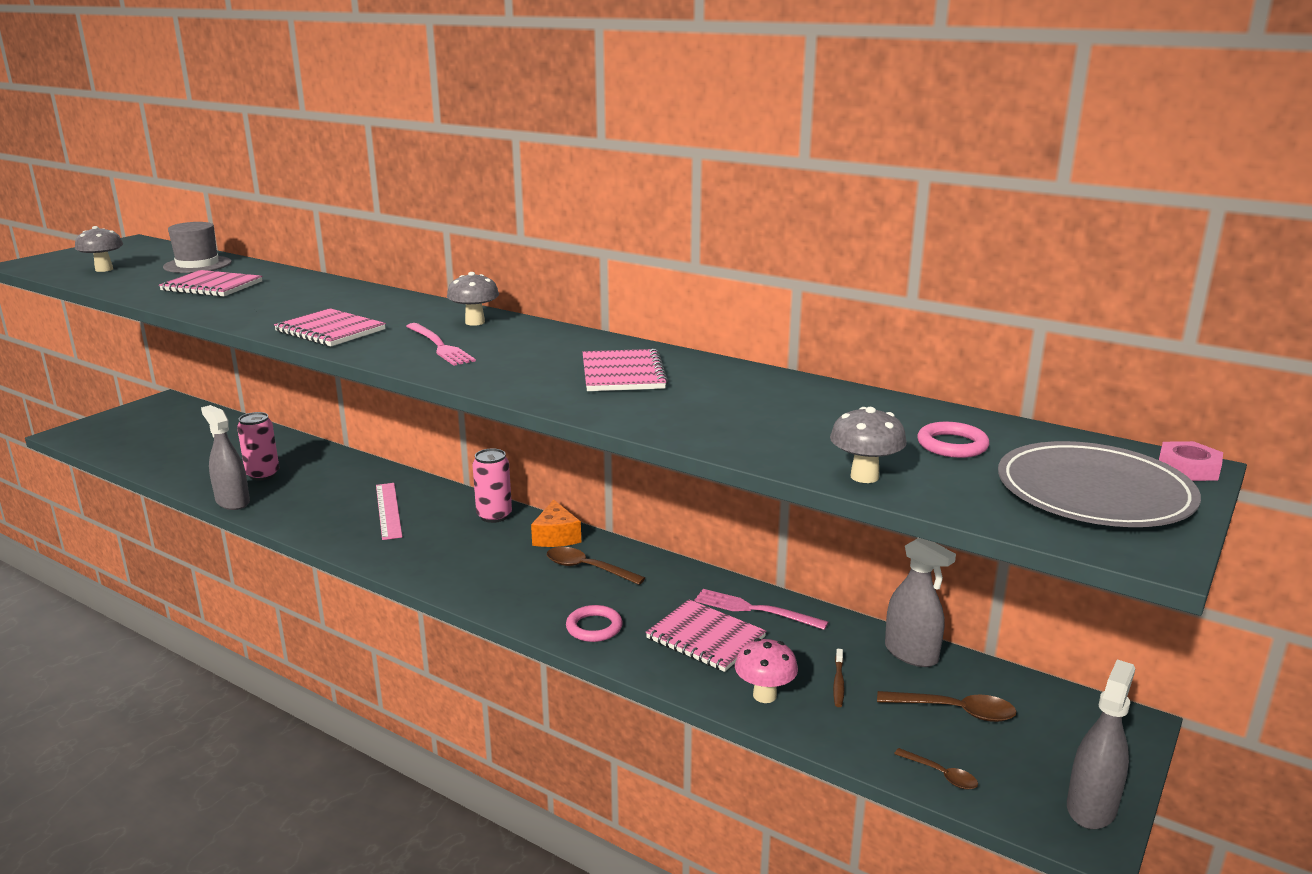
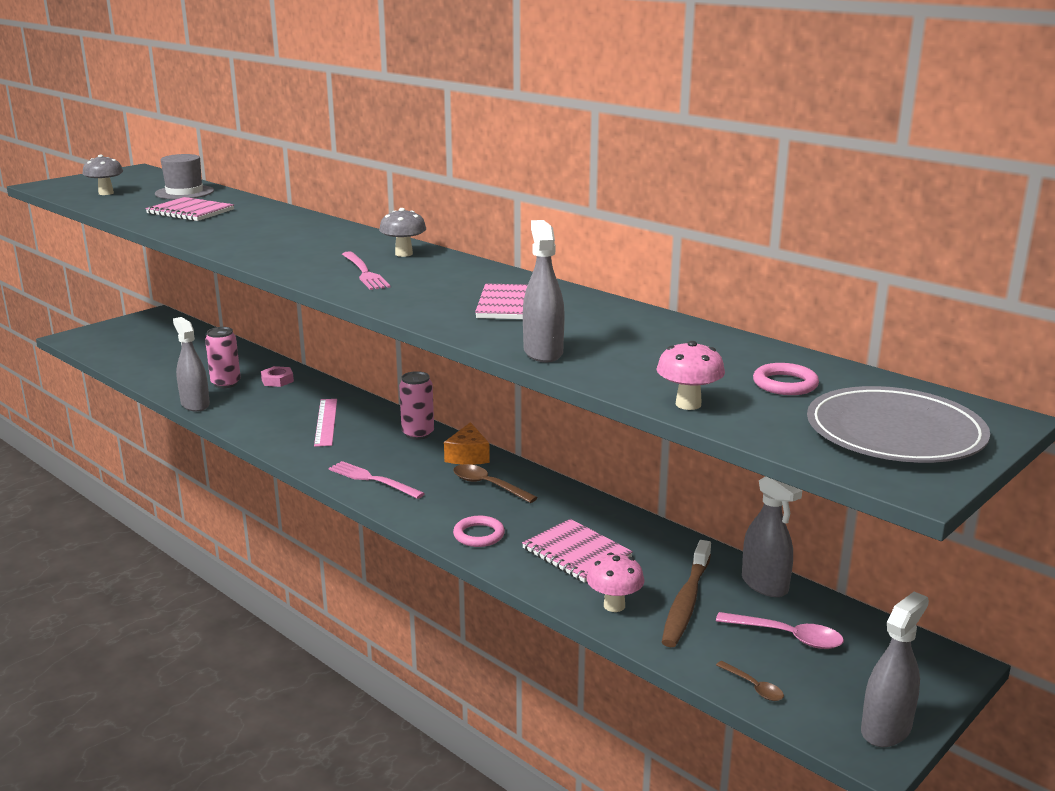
camera: 10 degrees right, 0 degrees up
(330, 330) = (276, 254): pink notebook -> none
(678, 426) = (543, 352): none -> grey spray bottle
(755, 610) = (630, 533): pink fork -> pink fork (373, 480)
(838, 682) = (686, 602): brown toothbrush -> brown toothbrush, size x2.17
(864, 476) = (688, 404): grey mushroom -> pink mushroom
(954, 711) = (787, 636): brown spoon -> pink spoon
(1188, 468) = (1001, 419): pink nut -> pink nut (277, 380)

